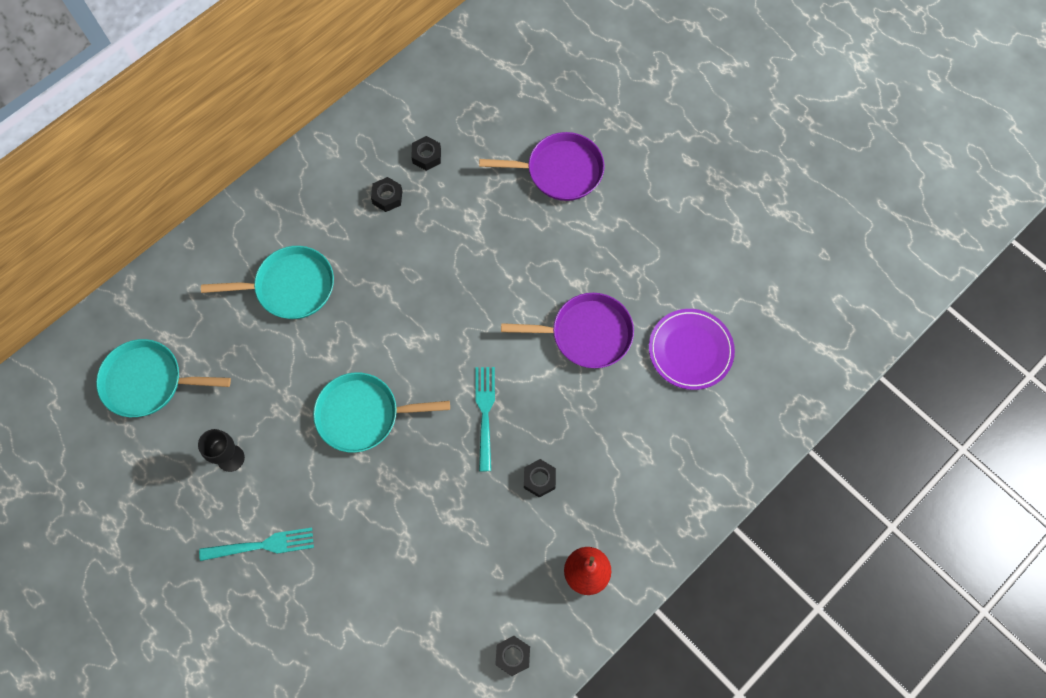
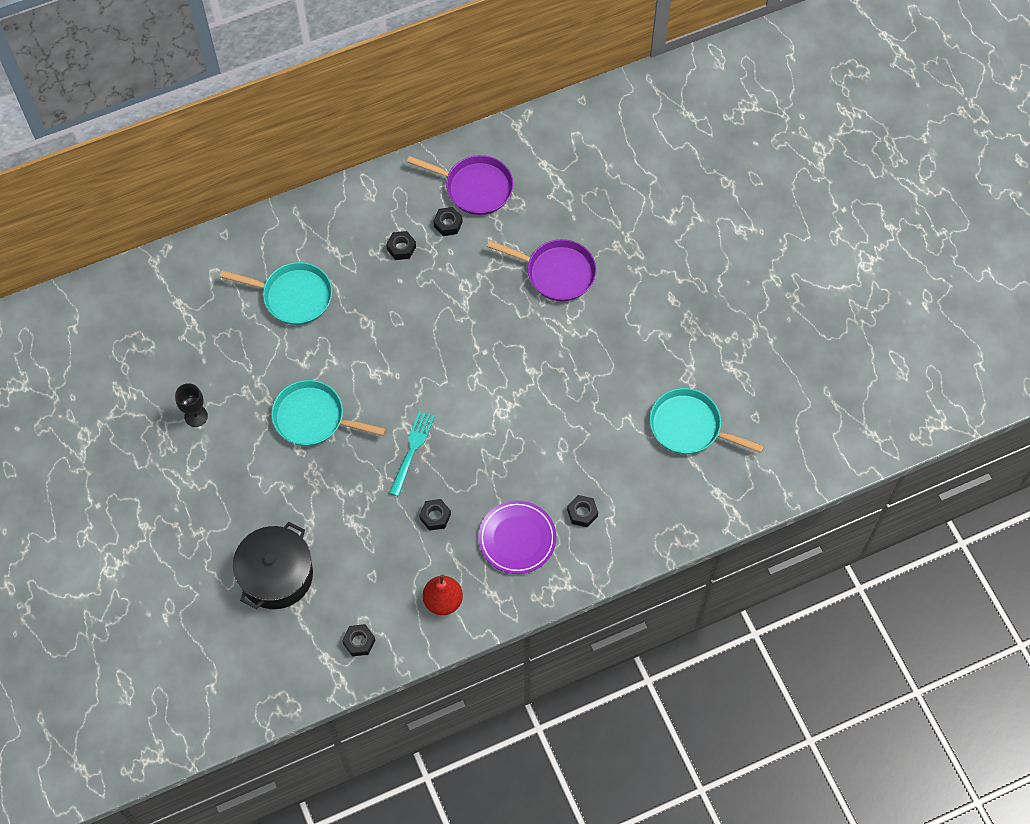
camera: 20 degrees right, 5 degrees down
(148, 381) = (152, 334): turquoise pan -> turquoise pan (689, 426)
(261, 545) = (195, 491): turquoise fork -> none
(390, 611) = (276, 575): none -> black pot
(587, 334) = (522, 415): purple pan -> purple pan (475, 188)
(690, 350) = (604, 457): purple plate -> purple plate (517, 539)
(693, 419) = (582, 513): none -> black nut

